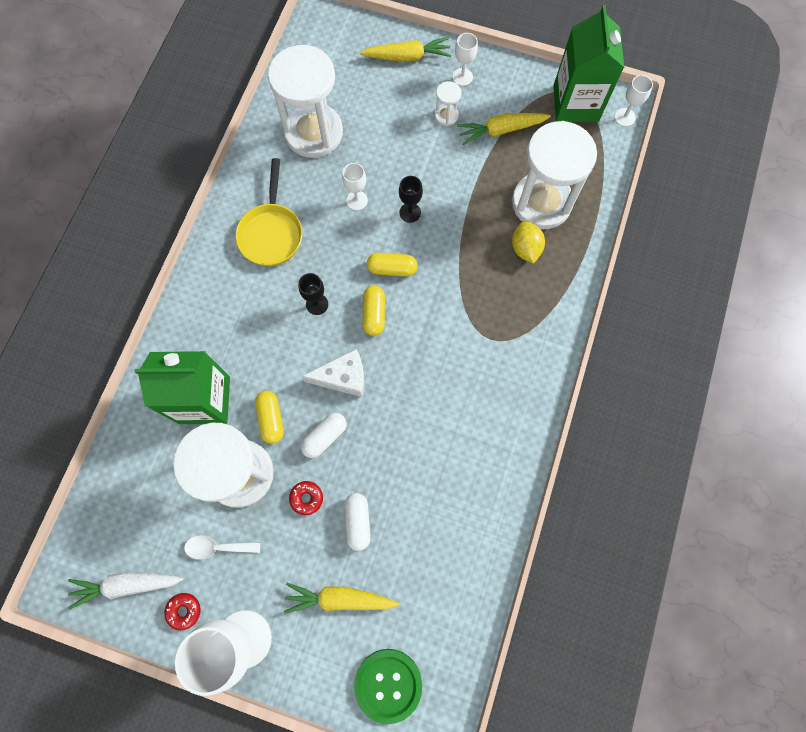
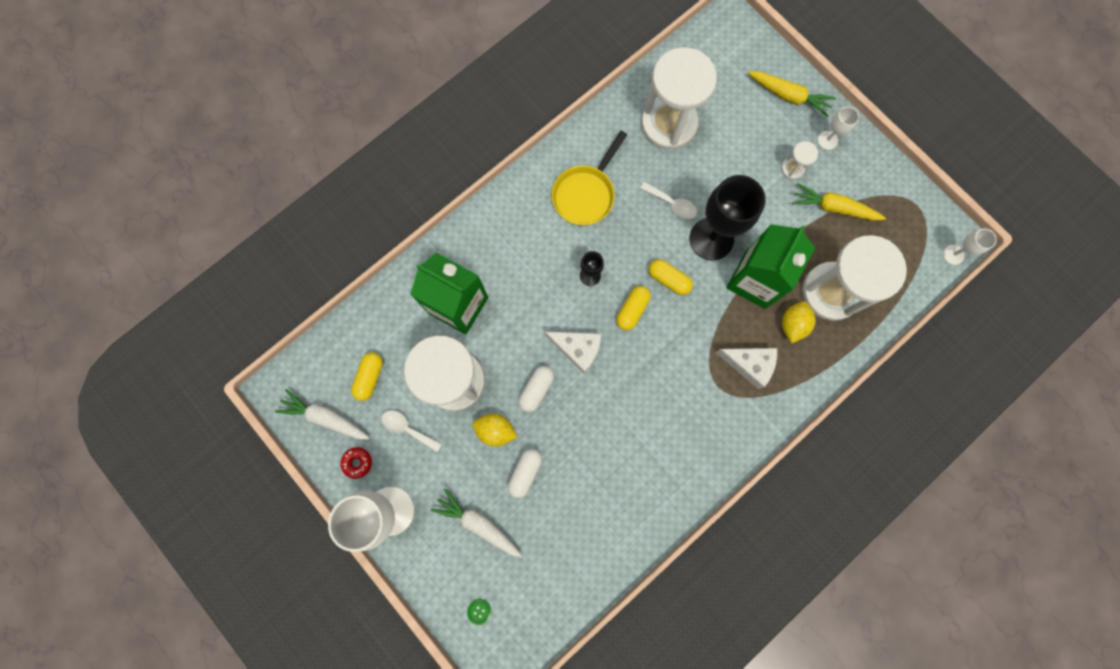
camera: 30 degrees right, 5 degrees up
(271, 419) = (502, 350): yellow capsule -> yellow capsule (370, 377)
(306, 498) = (495, 430): red donut -> yellow lemon
(325, 437) = (536, 389): white capsule -> white capsule turned 45 degrees counterclockwise
(339, 598) = (478, 523): yellow carrot -> white carrot
(357, 200) = (672, 204): white goblet -> white spoon
(388, 685) = (479, 611): green button -> green button, size x0.40
(410, 212) = (711, 239): black goblet -> black goblet, size x2.13
(508, 304) = (749, 364): none -> white cheese
(575, 103) = (915, 218): green carton -> green carton (755, 280)

